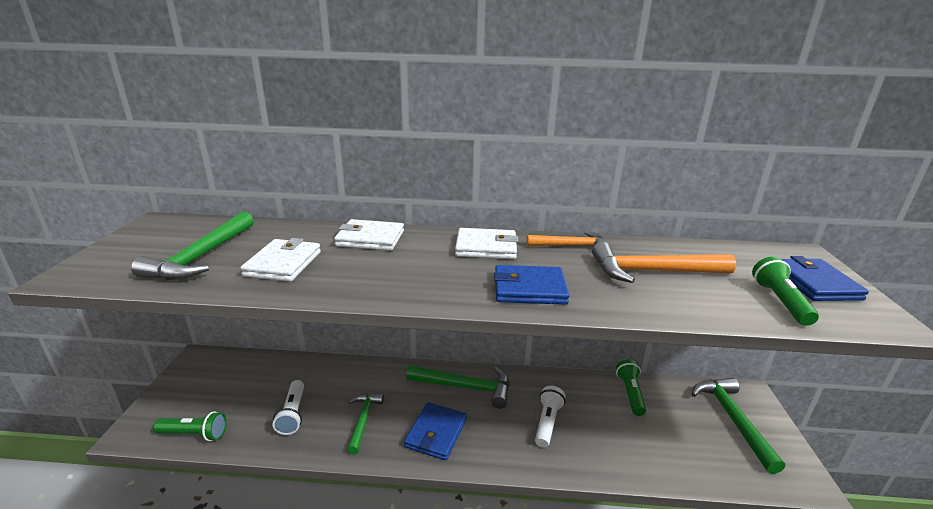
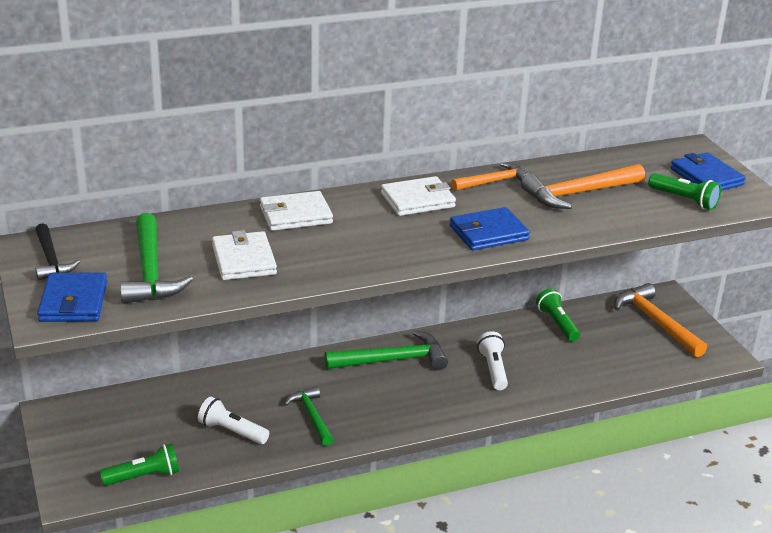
camera: 25 degrees left, 5 degrees up
(152, 233) = (51, 259): none -> black hammer
(293, 414) = (232, 431): white flashlight -> white flashlight turned 150 degrees clockwise
(436, 433) = (394, 407): blue wallet -> blue wallet (73, 302)
(732, 419) = (656, 322): green hammer -> orange hammer
(779, 301) = (684, 200): green flashlight -> green flashlight turned 150 degrees clockwise

